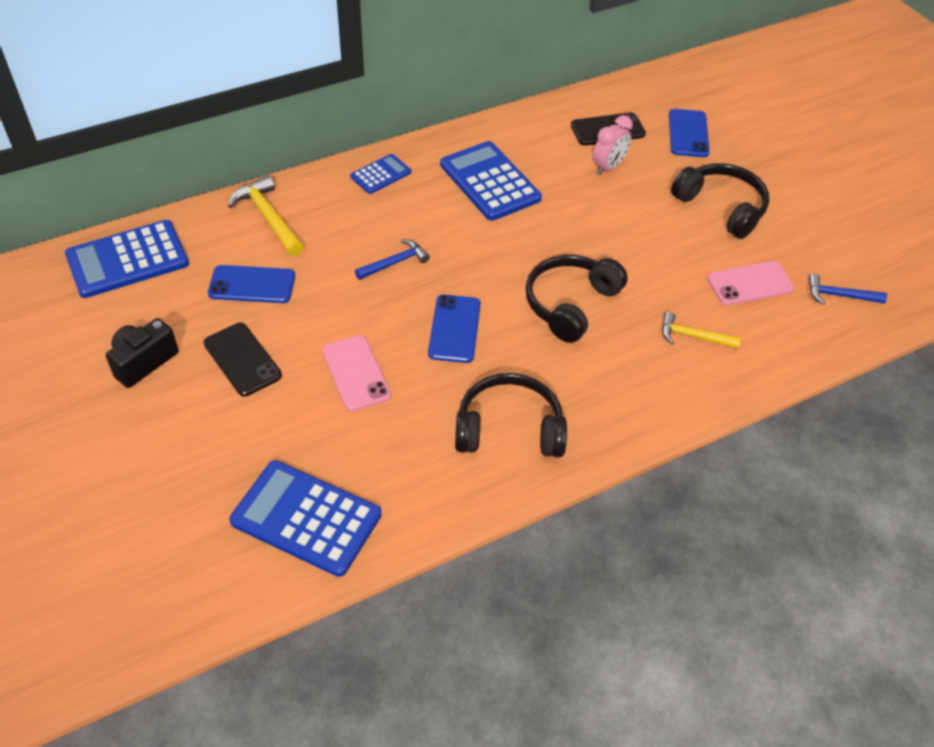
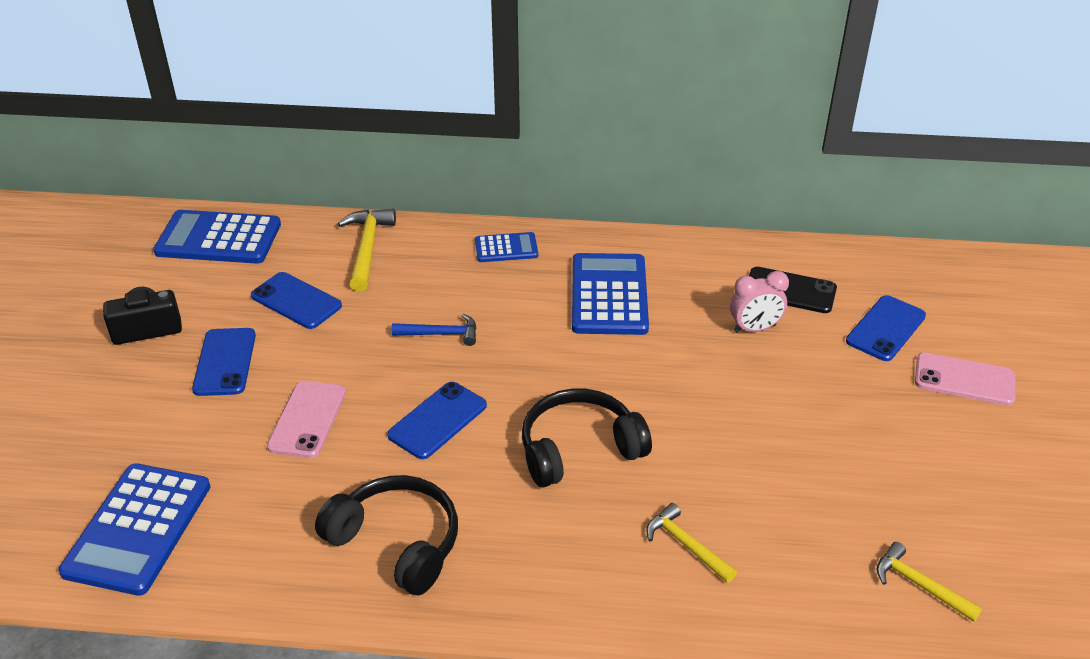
camera: 35 degrees right, 10 degrees down
(242, 359) = (225, 362): black phone -> blue phone
(306, 518) = (138, 529): blue calculator -> blue calculator turned 135 degrees counterclockwise
(721, 207) = (853, 422): black headphones -> none
(750, 283) = (811, 519): pink phone -> pink phone (964, 380)
(839, 296) = (920, 585): blue hammer -> yellow hammer

